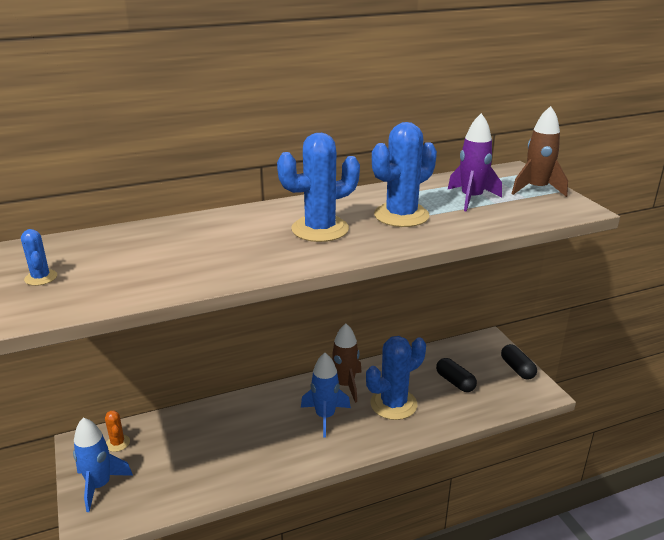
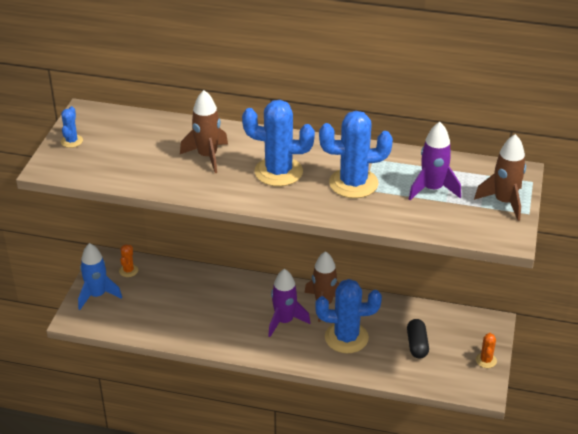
camera: 35 degrees right, 10 degrees up
(229, 240) = (207, 156): none -> brown rocket
(325, 416) = (284, 321): blue rocket -> purple rocket
(517, 369) = (486, 360): black capsule -> orange cactus

